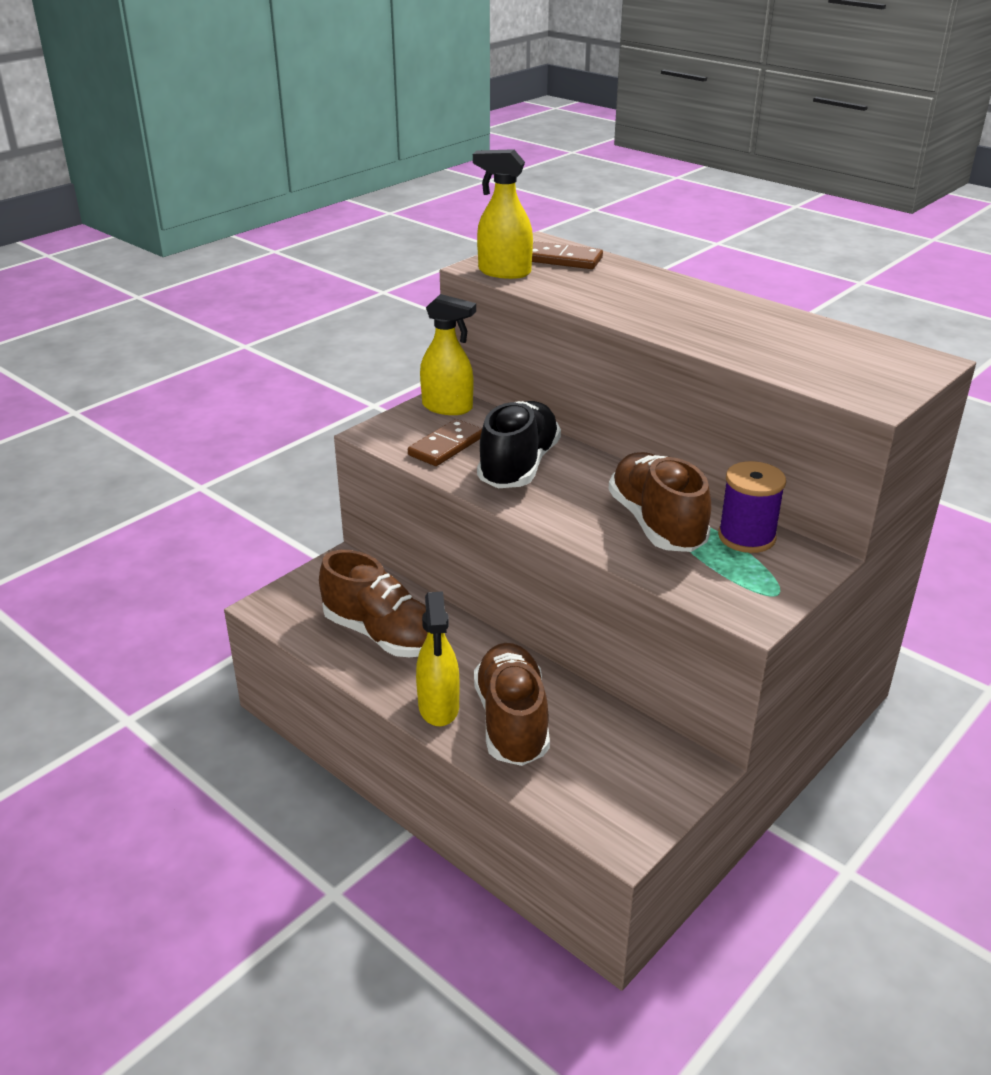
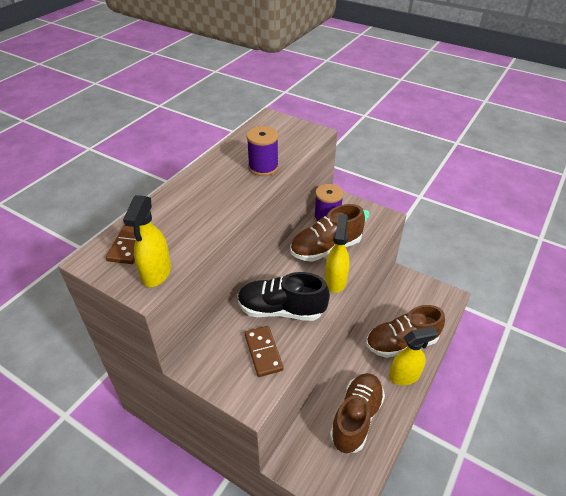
camera: 100 degrees left, 10 degrees up
(446, 446) = (263, 352): brown domino -> brown domino turned 45 degrees clockwise
(448, 407) = (206, 361): yellow spray bottle -> yellow spray bottle (335, 281)
(739, 343) = (263, 167): none -> purple spool

